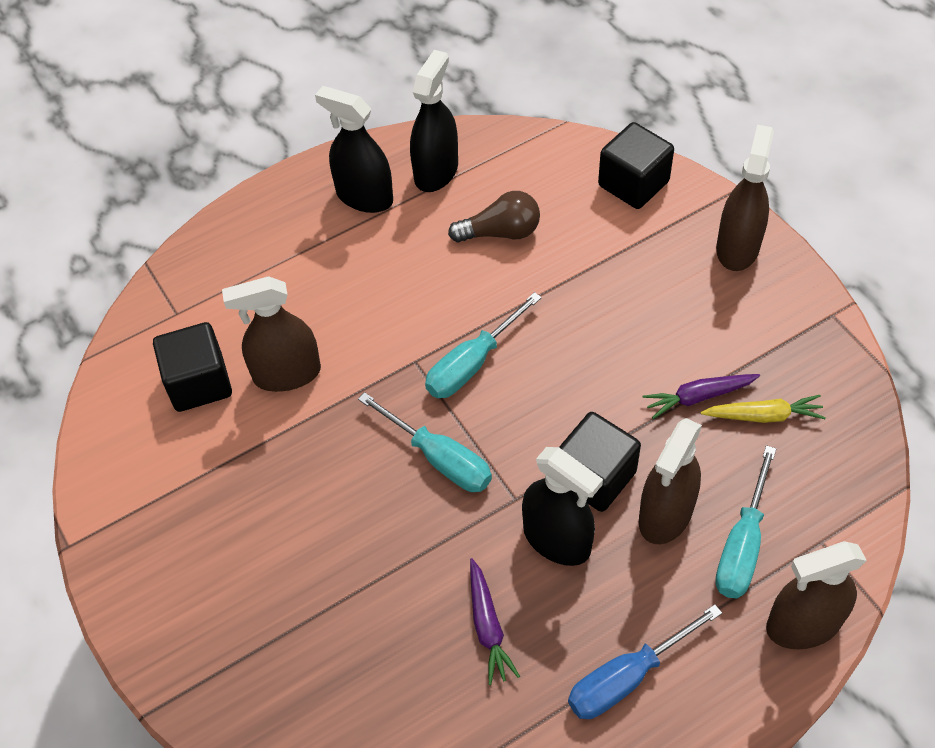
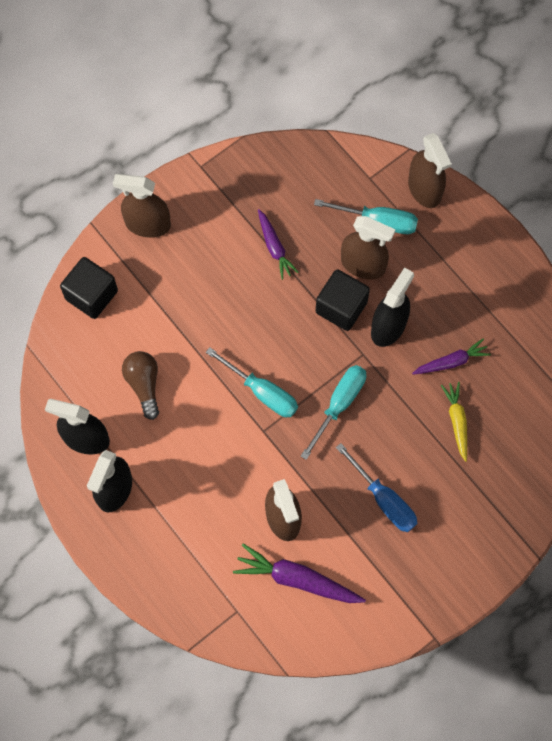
camera: 100 degrees left, 15 degrees up
(199, 383) = (297, 579): black cube -> purple carrot
(626, 678) = (471, 282): blue screwdriver -> blue screwdriver (384, 499)
(764, 415) = (285, 208): yellow carrot -> yellow carrot (457, 421)

